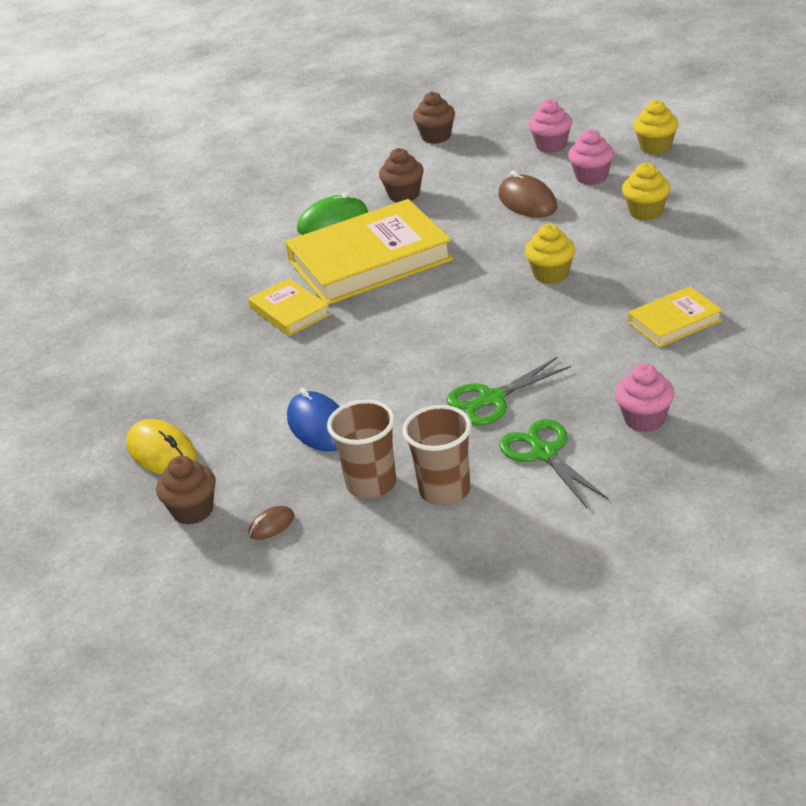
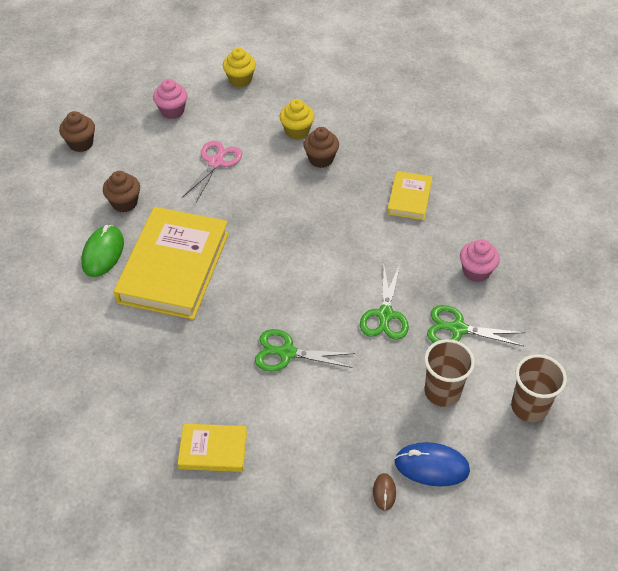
camera: 55 degrees left, 15 degrees up
(162, 452) = (244, 503): yellow mouse -> none
(193, 511) = (325, 524): brown cupcake -> brown cupcake (321, 159)
(289, 311) = (175, 341): yellow book -> yellow book (213, 450)
(319, 426) = (315, 407): blue mouse -> blue mouse (431, 466)
(360, 374) = (287, 353): none -> green scissors
(371, 484) = (399, 420): brown cup -> brown cup (529, 407)
(527, 202) = (216, 162): brown mouse -> pink scissors
(551, 274) = (302, 208): yellow cupcake -> none
(591, 177) = (231, 122): pink cupcake -> none

